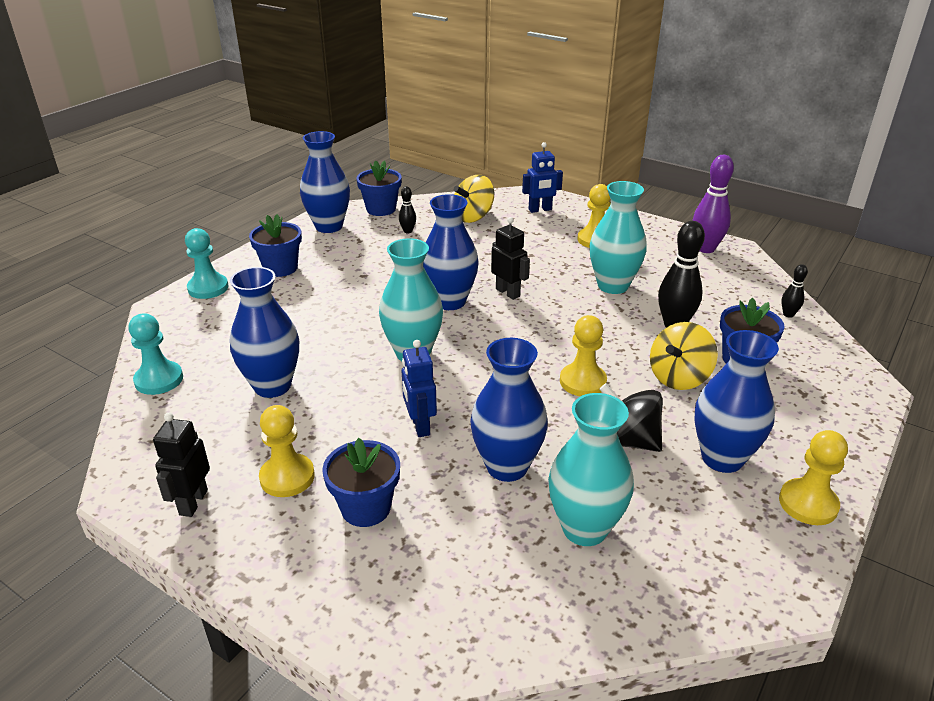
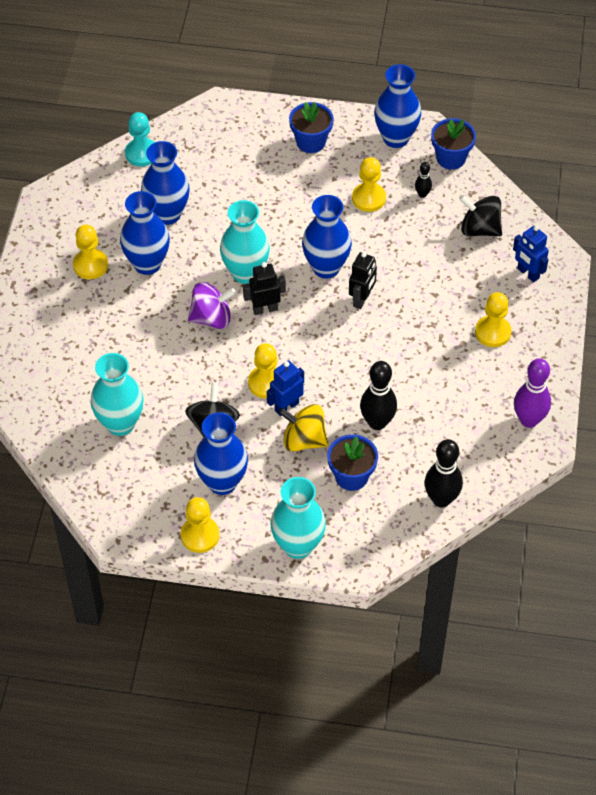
camera: 65 degrees right, 20 degrees up
(193, 502) = (50, 233): black robot -> black robot (265, 309)
(208, 288) = (257, 115): turquoise pawn -> none
(366, 508) = (85, 313): blue flower pot -> none
(385, 257) = (368, 198): none -> yellow pawn
(420, 426) = (169, 309): blue robot -> blue robot (286, 406)
(459, 395) = (211, 318): none -> purple spinning top
(473, 217) = (479, 229): yellow spinning top -> black spinning top
(507, 467) = (154, 368): blue vase -> blue vase (147, 264)
(612, 286) = (416, 366): turquoise vase -> turquoise vase (298, 545)
(788, 314) = (441, 499): black bowling pin -> black bowling pin, size x1.97

